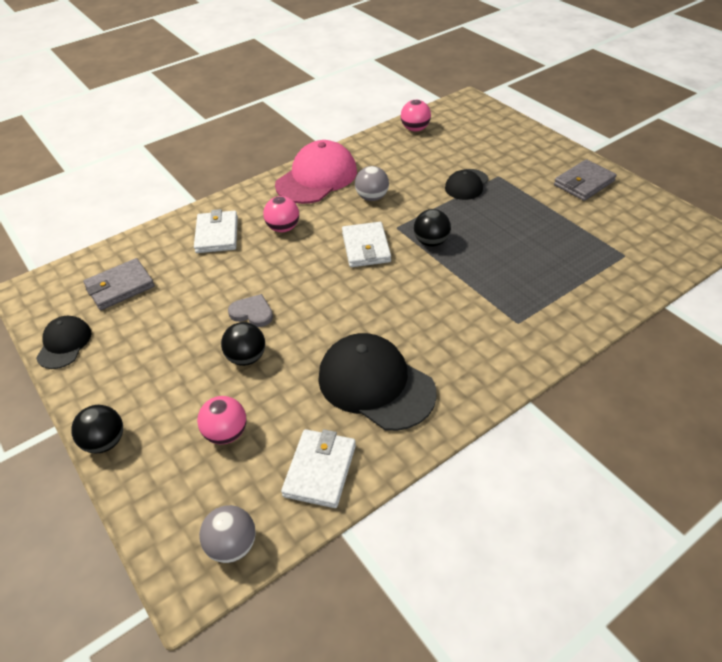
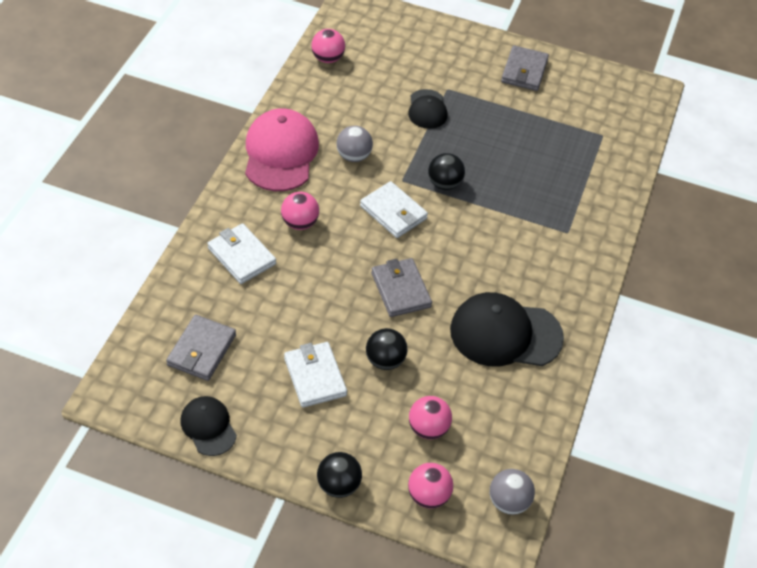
camera: 40 degrees left, 5 degrees up
(167, 495) = (428, 496): none -> pink ball
(252, 313) = (351, 319): grey heart -> none
(315, 308) = (400, 290): none -> grey wallet
(320, 470) = (521, 419): white wallet -> white wallet (315, 377)

